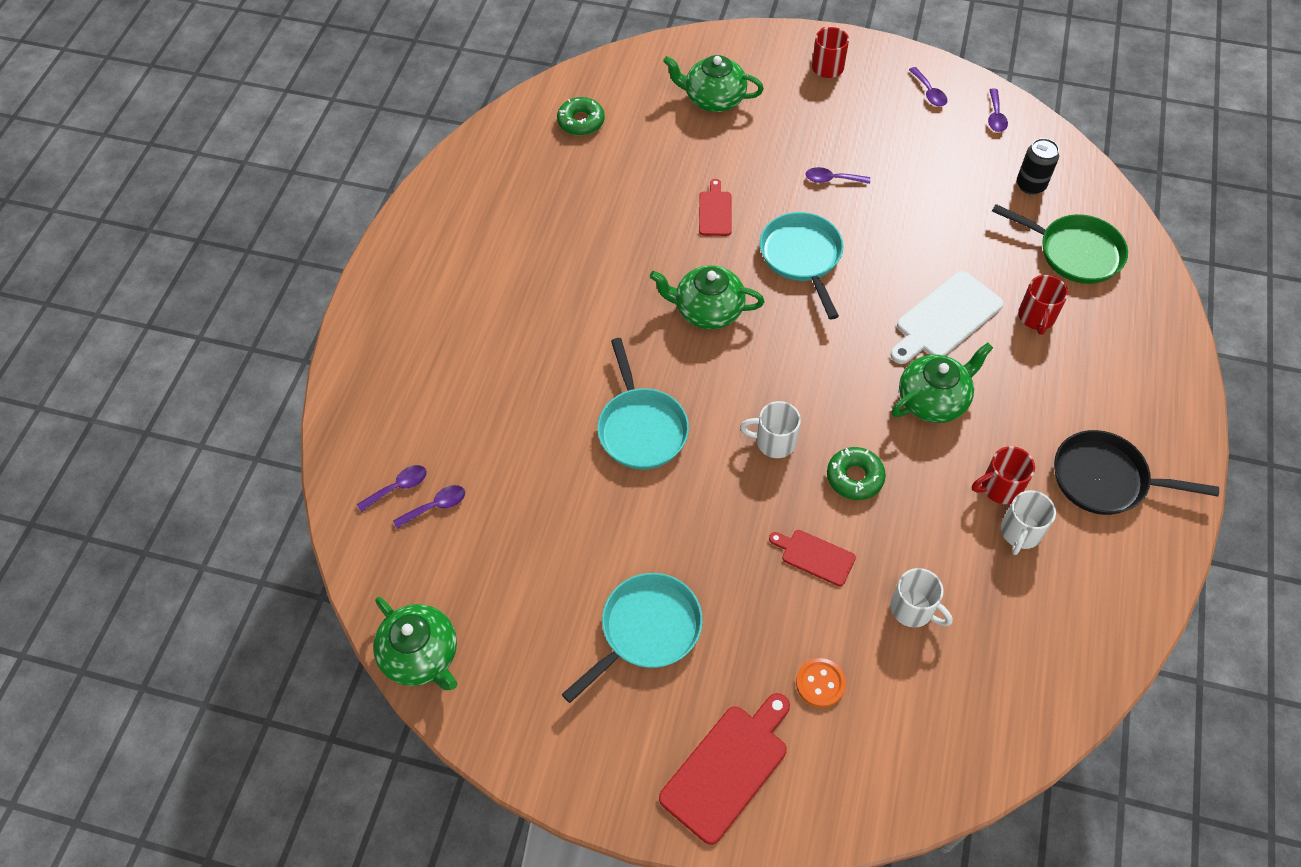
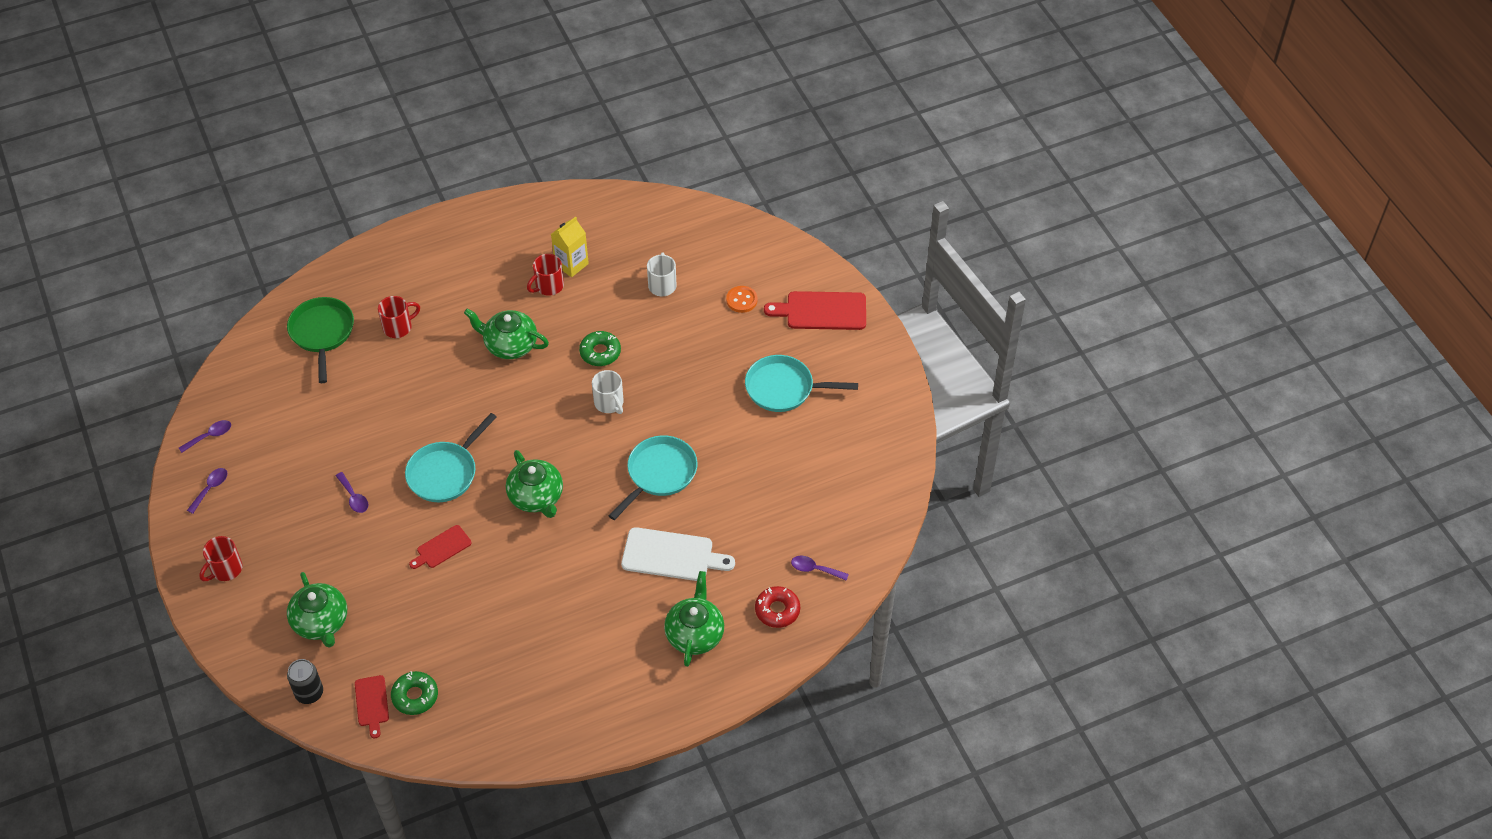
camera: 130 degrees left, 5 degrees down
(390, 422) = (777, 610): none -> red donut
(421, 655) = (896, 477): green teapot -> green teapot (695, 634)
(436, 506) = (808, 540): purple spoon -> none
(815, 556) = (669, 342): red cutting board -> red cutting board (372, 703)
(945, 318) = (437, 370): white cutting board -> white cutting board (672, 555)
(999, 487) = (548, 286): red mug -> red mug turned 105 degrees clockwise
(1020, 533) = (571, 264): white mug -> yellow carton
(1030, 185) = (272, 383): black can -> black can (309, 693)
(1105, 479) = (501, 245): black pan -> none

